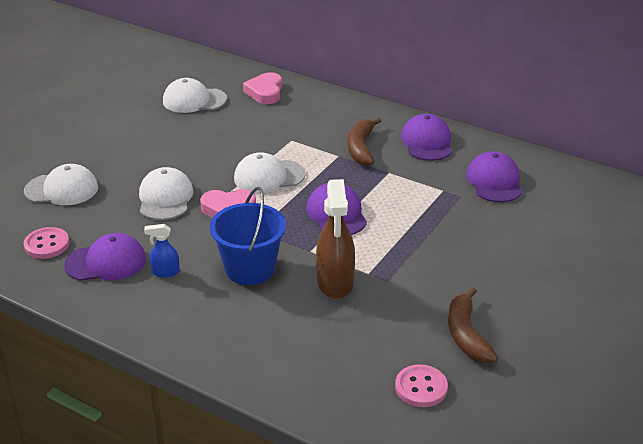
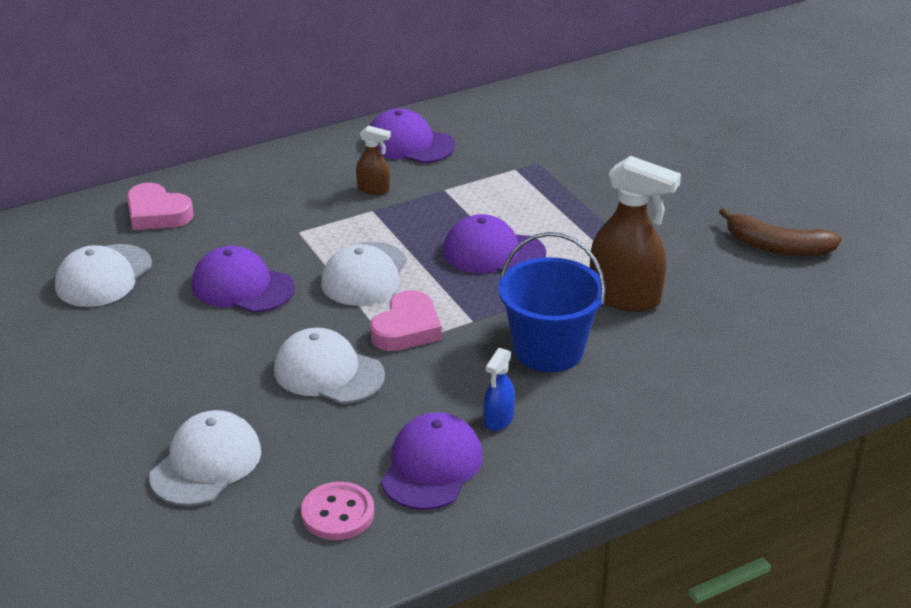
camera: 60 degrees left, 0 degrees up
(361, 148) = (374, 189): brown banana -> brown spray bottle
(421, 387) = (840, 303): pink button -> none
(494, 181) = (530, 133): purple cap -> purple cap (242, 286)

